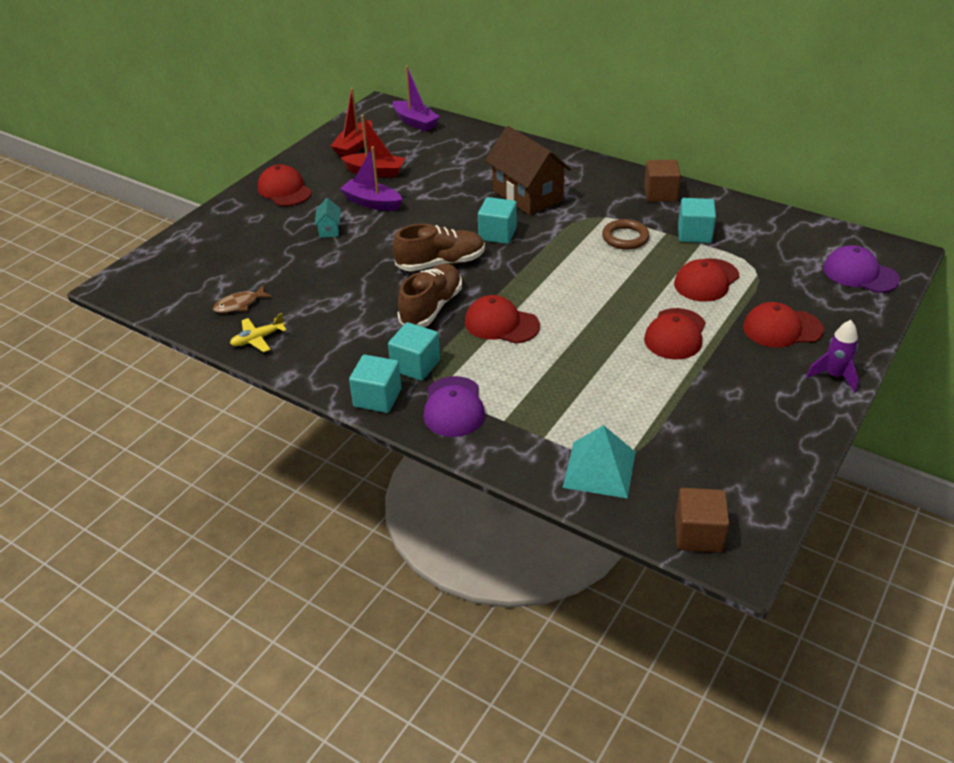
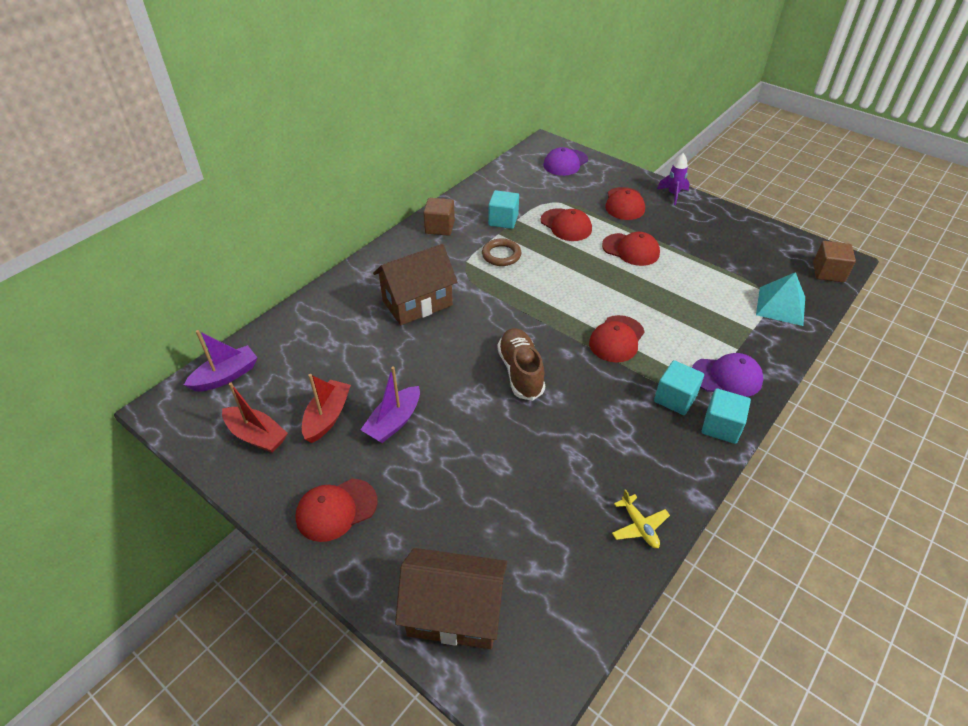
camera: 85 degrees left, 5 degrees up
(192, 250) = (454, 613): none -> brown house
(239, 304) = (576, 548): brown fish -> none
(329, 229) = (439, 462): turquoise house -> none
(431, 307) = (591, 383): brown shoe -> none
(497, 234) = (478, 329): turquoise cube -> none

